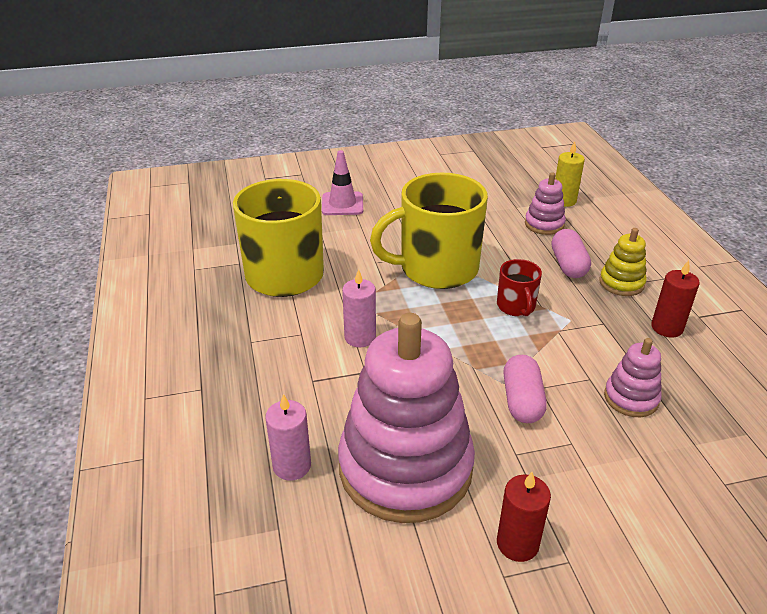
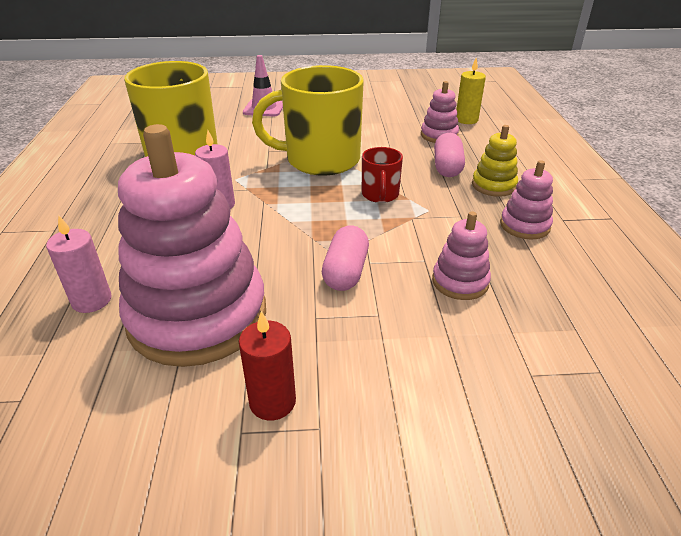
camera: 10 degrees right, 0 degrees up
(667, 328) = (524, 226): red candle -> pink stacking toy

